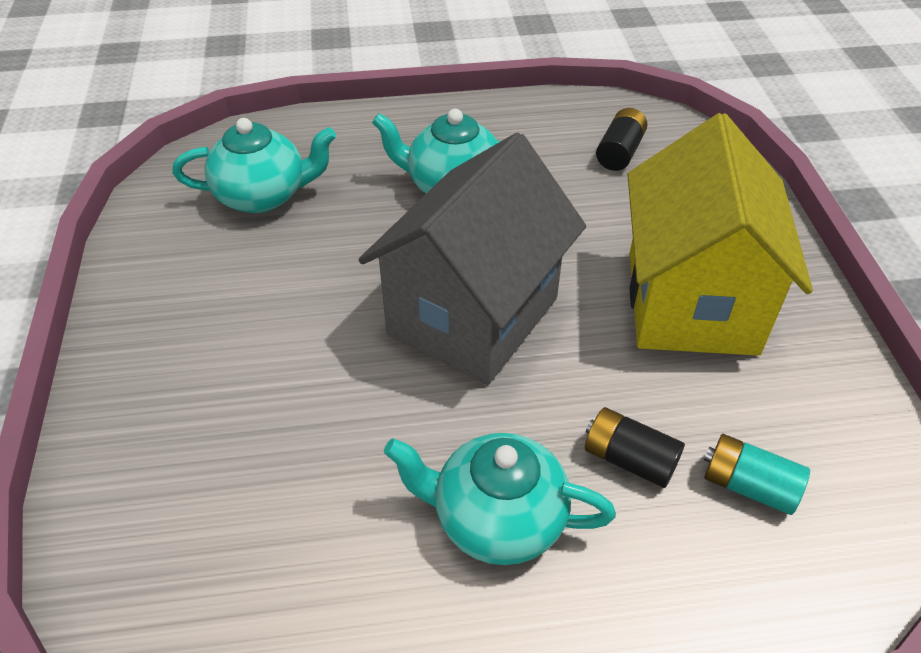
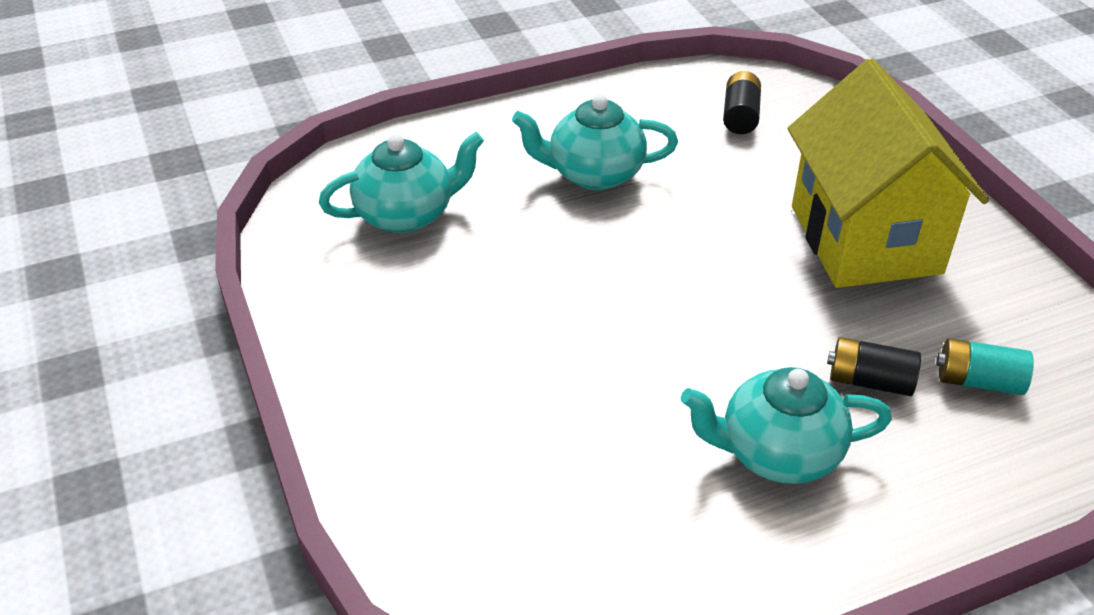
camera: 15 degrees left, 5 degrees down
(473, 316) = (672, 288): grey house -> none

